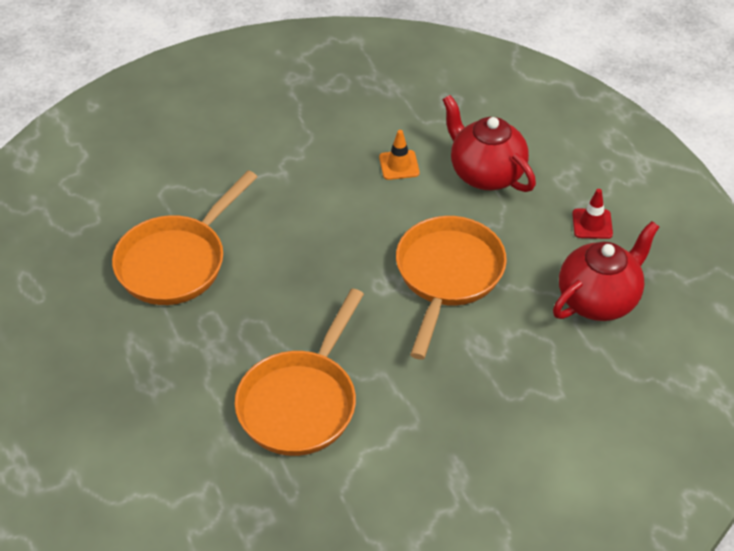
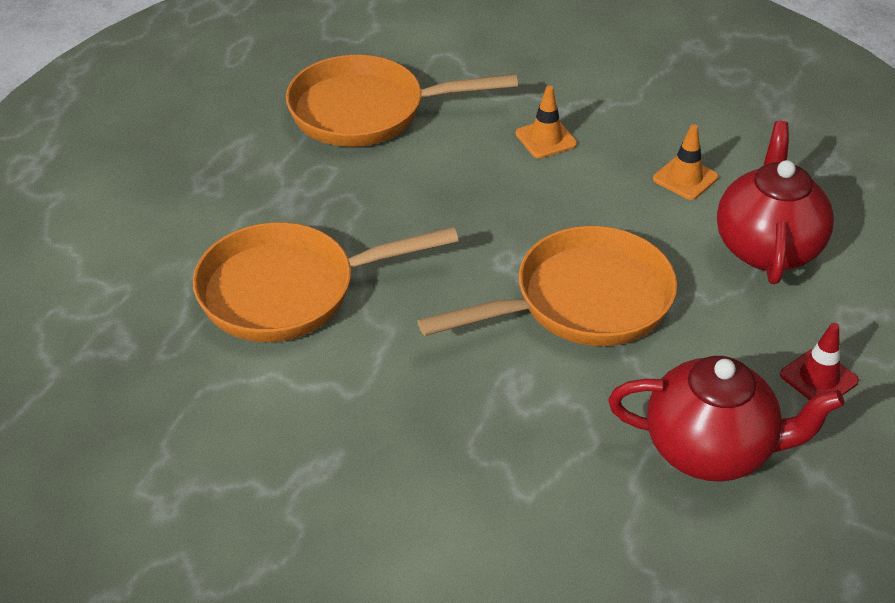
camera: 50 degrees right, 5 degrees down
(299, 198) = (546, 139): none -> orange traffic cone

